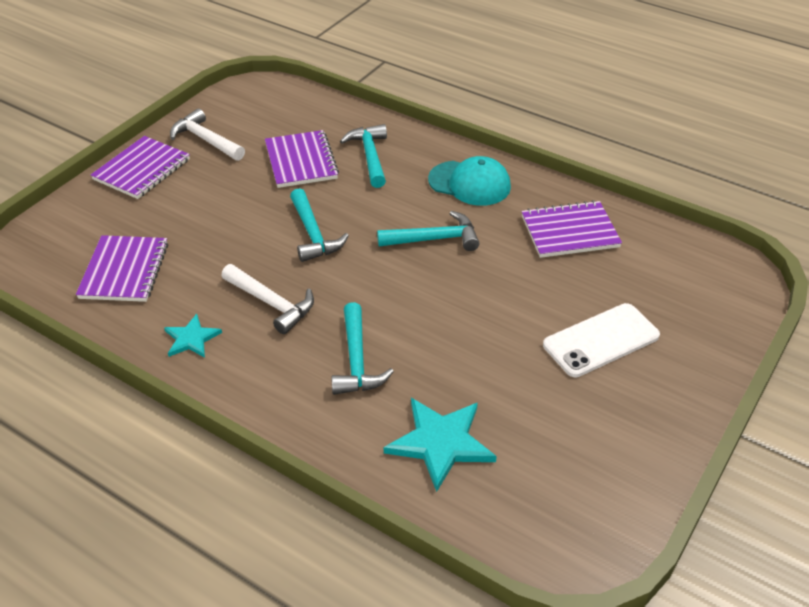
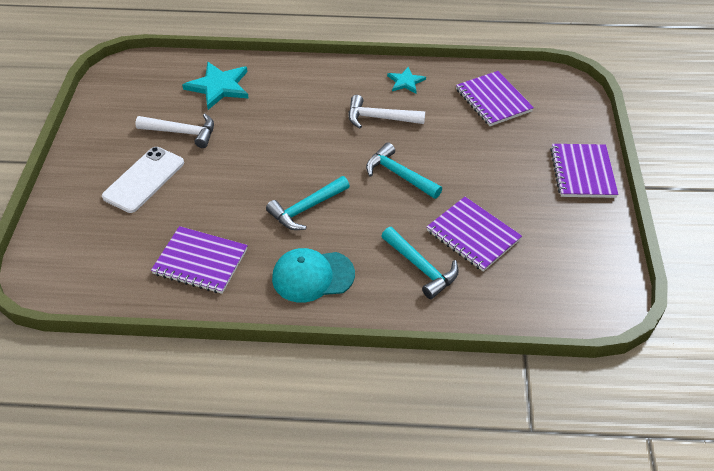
camera: 150 degrees right, 5 degrees up
(206, 140) = (572, 221): white hammer -> white hammer (182, 132)
(356, 360) = (297, 107): turquoise hammer -> none
(569, 232) = (200, 261): purple notebook -> purple notebook turned 60 degrees clockwise

